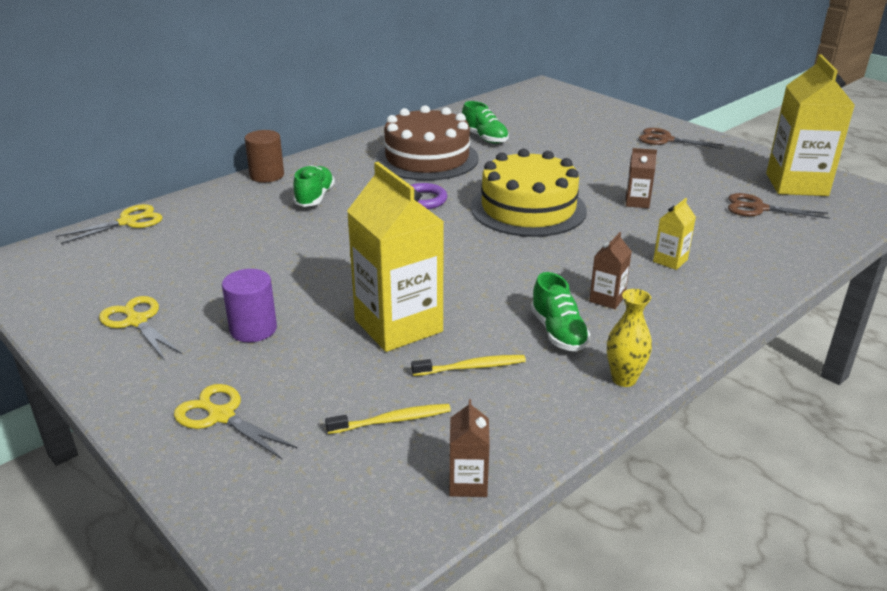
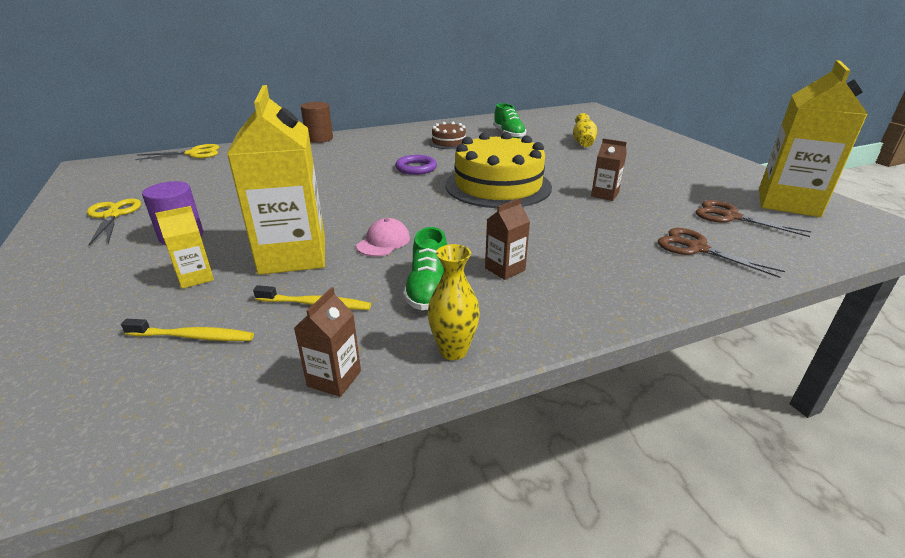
camera: 20 degrees right, 0 degrees up
(221, 416) = (71, 298): yellow scissors -> none
(314, 197) = (336, 156): green shoe -> none
(427, 158) = (448, 142): brown cake -> brown cake, size x0.48
(468, 483) = (186, 422): brown carton -> brown carton (334, 378)
(473, 293) = (383, 242): none -> pink cap
(571, 138) = (583, 142): none -> yellow vase
(665, 139) = (670, 153): brown scissors -> brown scissors (696, 248)
(670, 261) = (599, 247): yellow carton -> yellow carton (195, 277)

